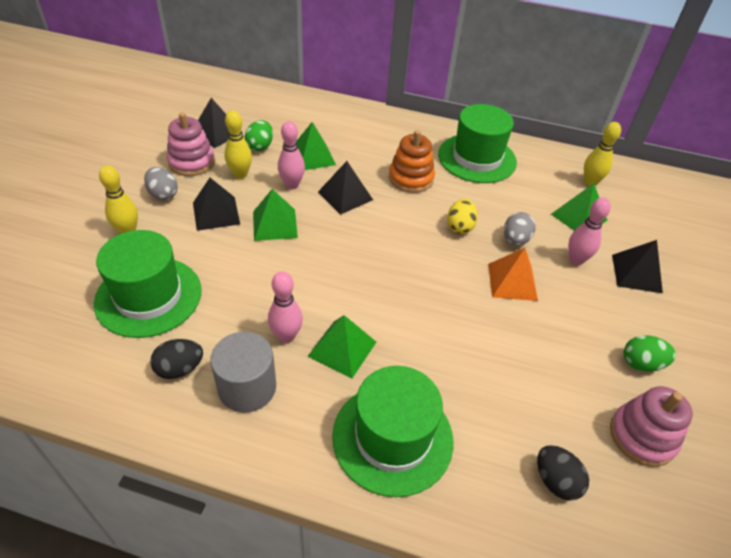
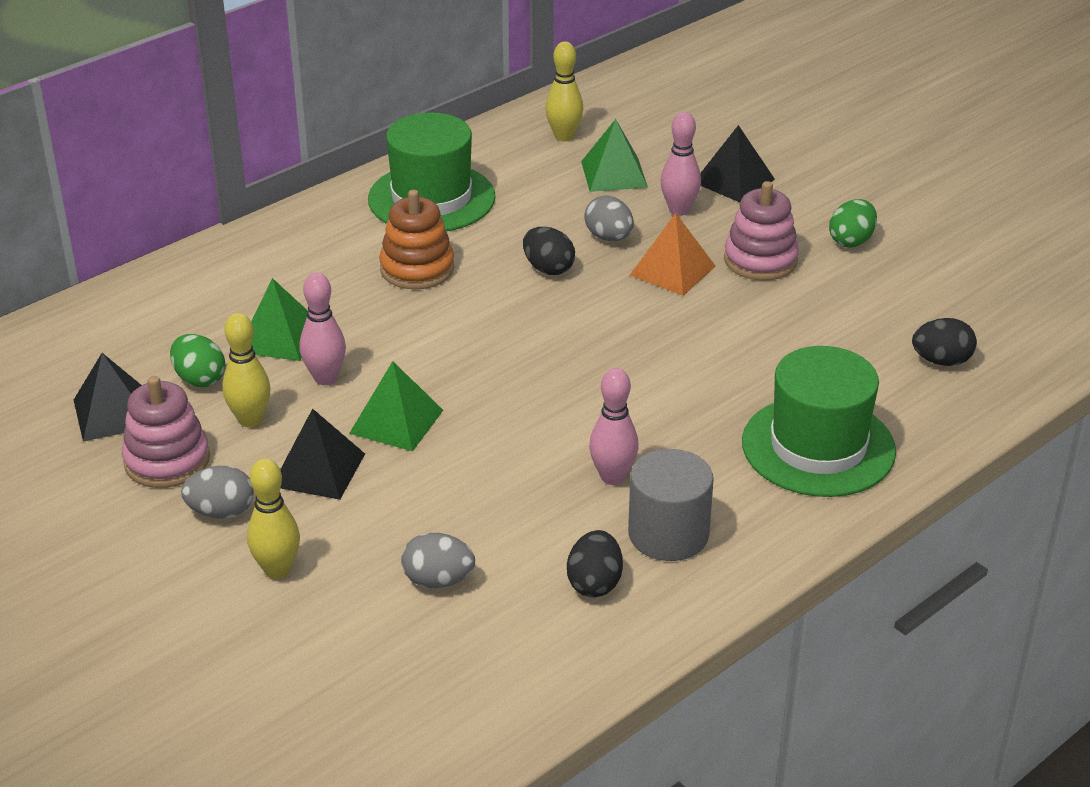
camera: 55 degrees left, 10 degrees down
(148, 296) = (438, 580): green hat -> grey egg
(342, 349) = (669, 439): green pyramid -> none
(345, 196) = (397, 338): black pyramid -> none
(460, 227) = (548, 269): yellow egg -> black egg
(642, 436) = (931, 285): pink stacking toy -> pink stacking toy (760, 260)

